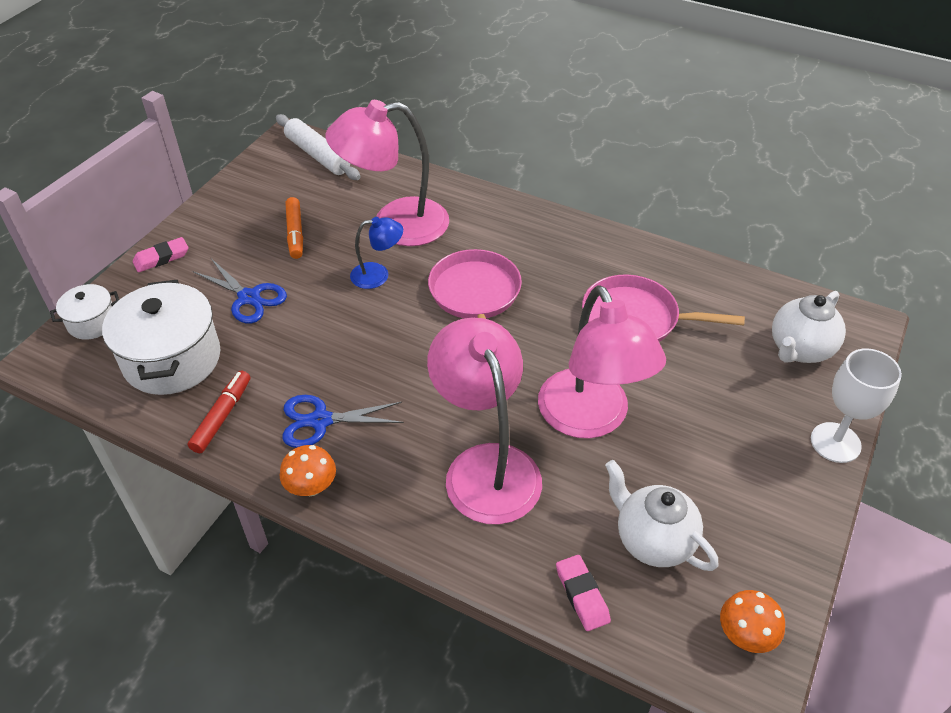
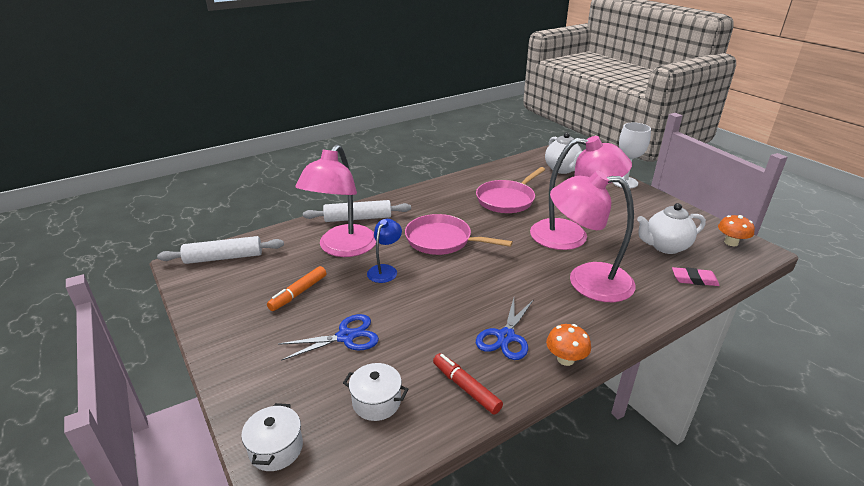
camera: 60 degrees left, 15 degrees down
(161, 258) = (239, 376): pink eraser -> none
(172, 359) = (376, 402): white pot -> white pot, size x0.52
(295, 233) = (298, 293): orange marker -> orange marker turned 105 degrees clockwise
(466, 207) = (358, 218): none -> white rolling pin

